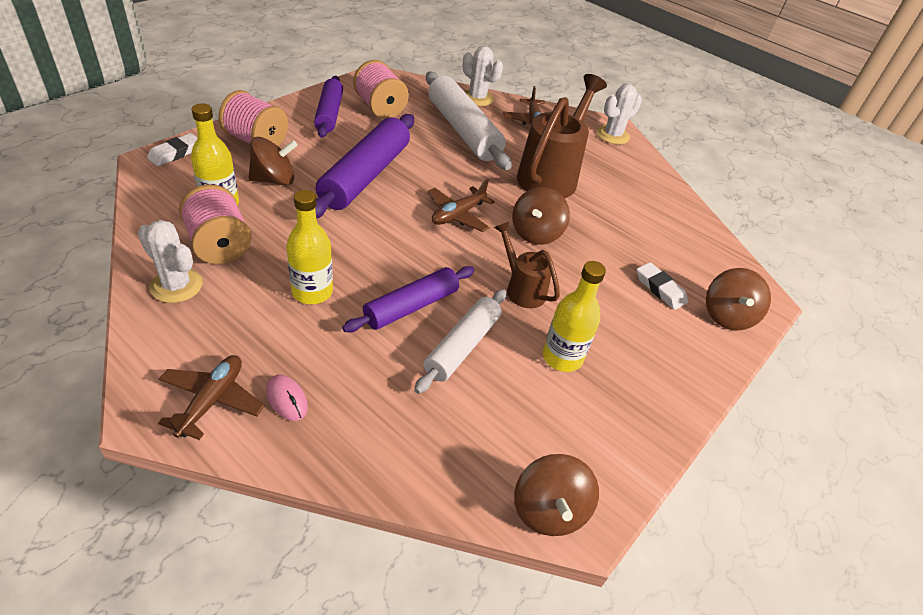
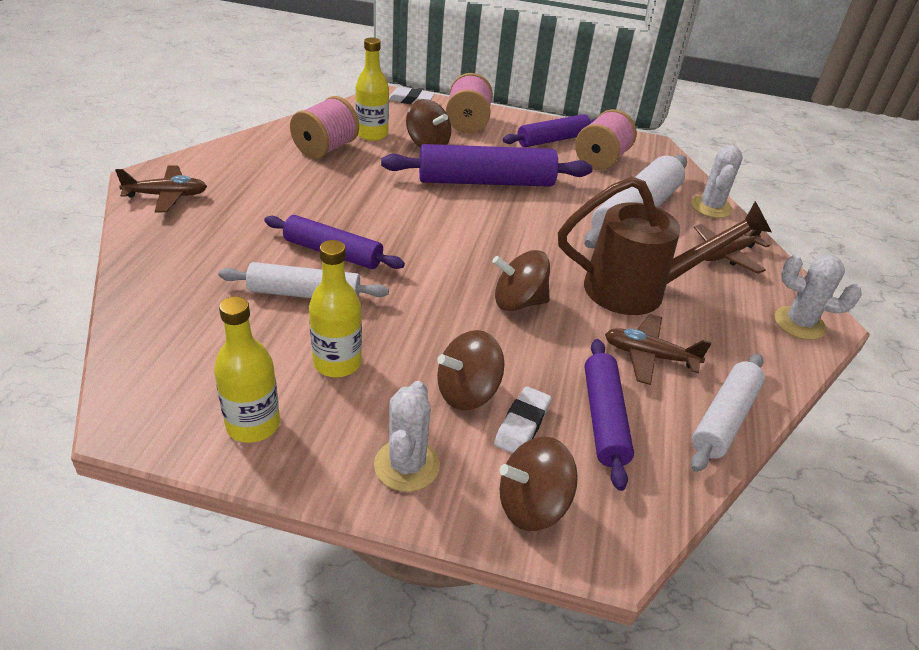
camera: 65 degrees right, 5 degrees down
(176, 285) = (268, 148): white cactus -> white cactus (407, 465)
(287, 399) = (186, 224): pink mouse -> none
(312, 292) = (309, 201): yellow bottle -> yellow bottle (253, 425)
(458, 215) = (489, 245): brown plane -> brown plane (649, 356)
(522, 288) = (418, 312): brown watering can -> none
(549, 510) = (131, 395): brown spinning top -> brown spinning top (467, 392)
(666, 251) = (604, 418): none -> purple rolling pin
(680, 206) = (724, 418): none -> white rolling pin

